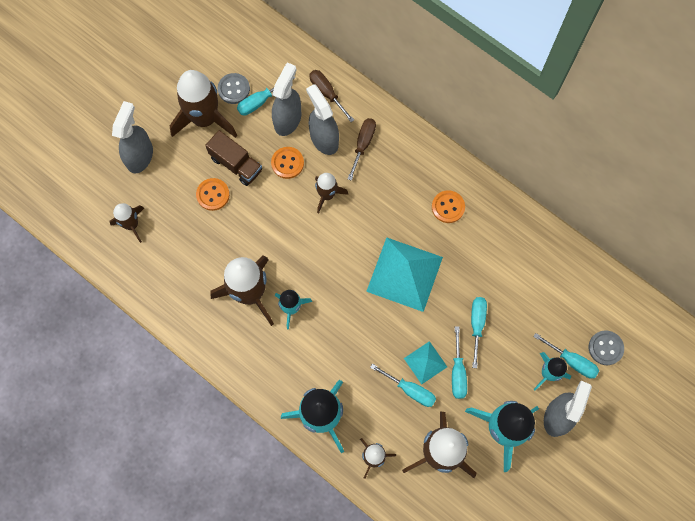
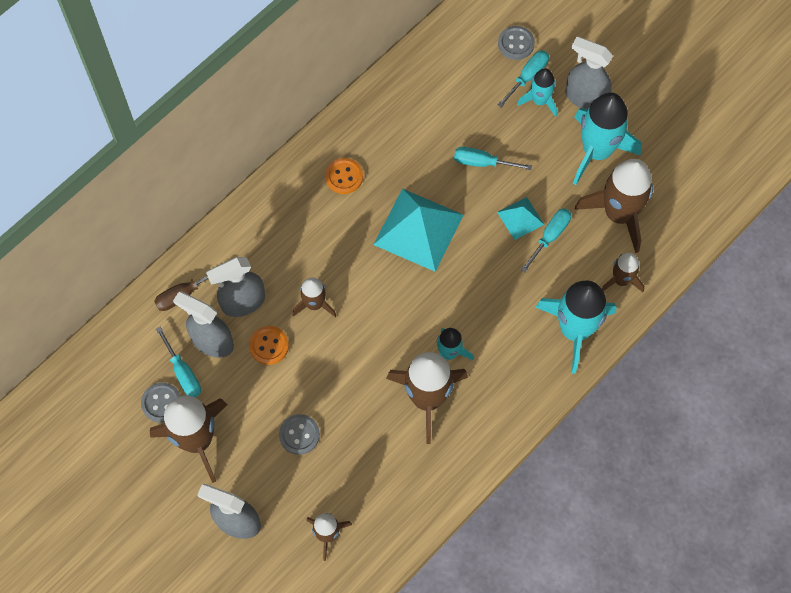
camera: 85 degrees left, 5 degrees down
(213, 195) = (299, 435): orange button -> grey button
(236, 164) = (262, 405): brown truck -> none
(363, 144) = (256, 259): brown screwdriver -> none
(457, 372) = (533, 187): turquoise screwdriver -> none

